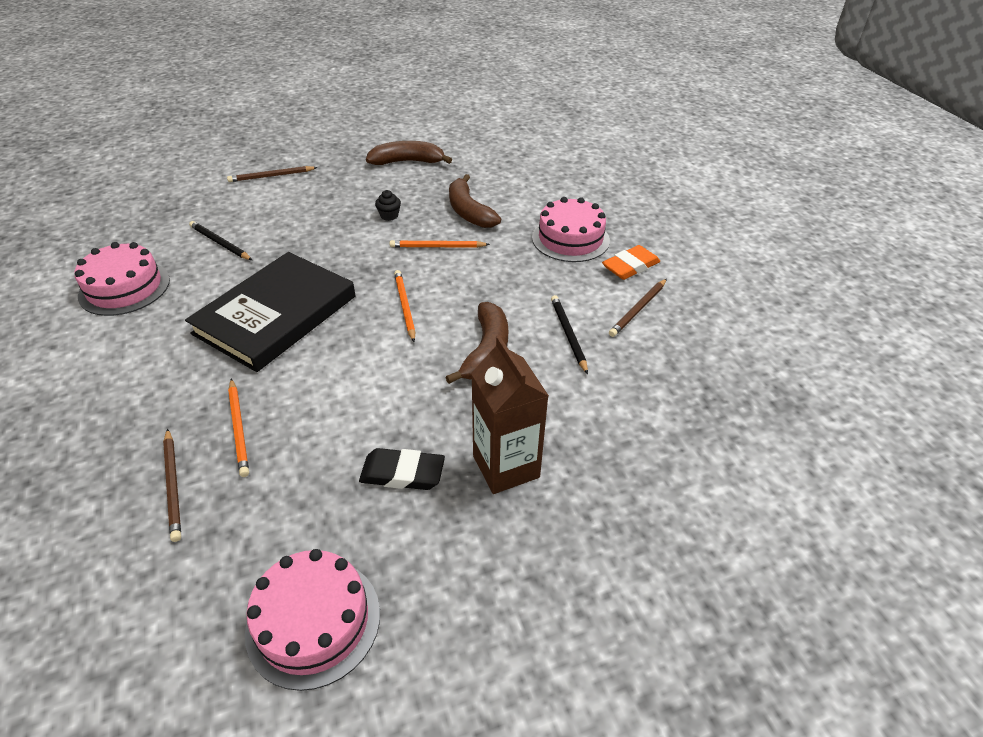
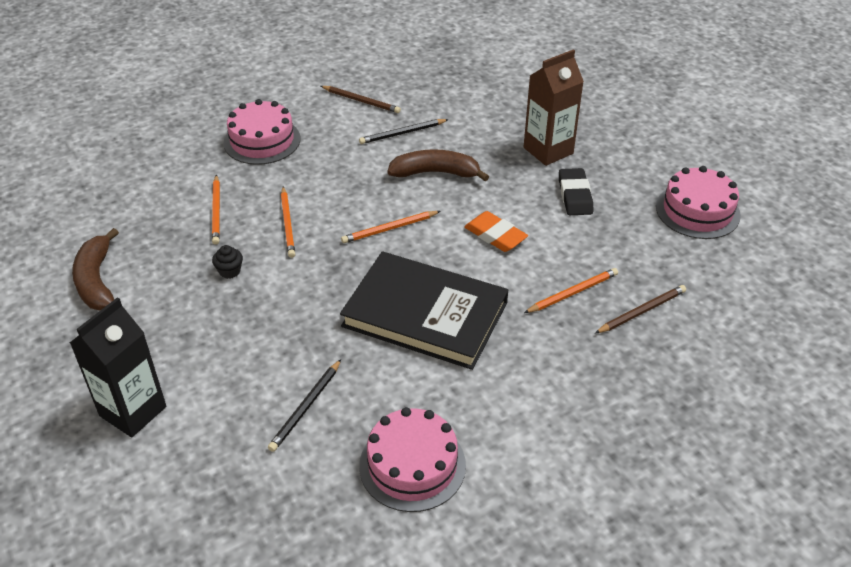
camera: 100 degrees left, 0 degrees up
(271, 176) = (133, 411): brown pencil -> black carton
(469, 211) = (216, 211): brown banana -> orange pencil
(630, 266) = (301, 106): orange eraser -> orange eraser (495, 235)

